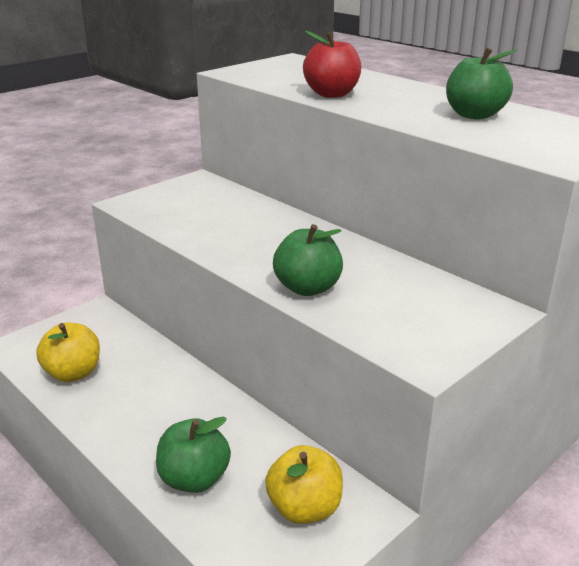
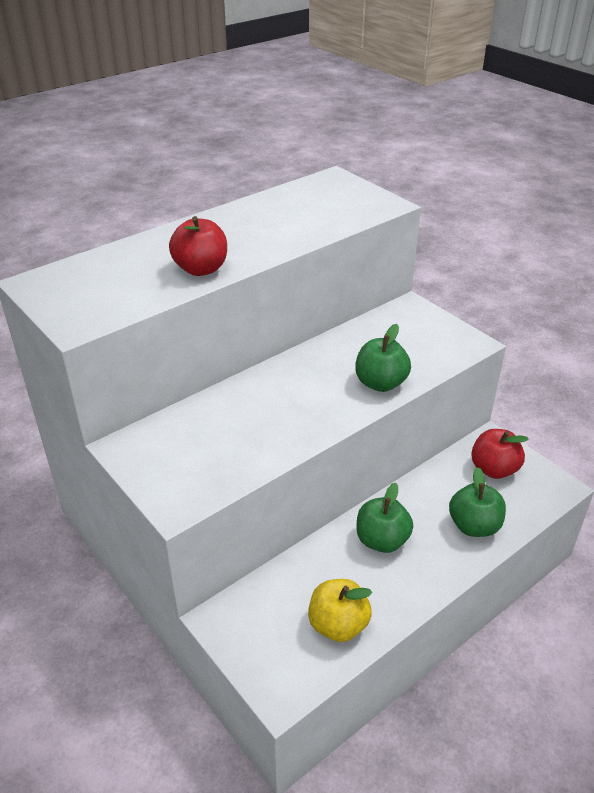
camera: 85 degrees left, 10 degrees up
(304, 508) = (494, 469): yellow apple -> red apple
(474, 115) = (283, 215): green apple -> green apple (382, 540)

